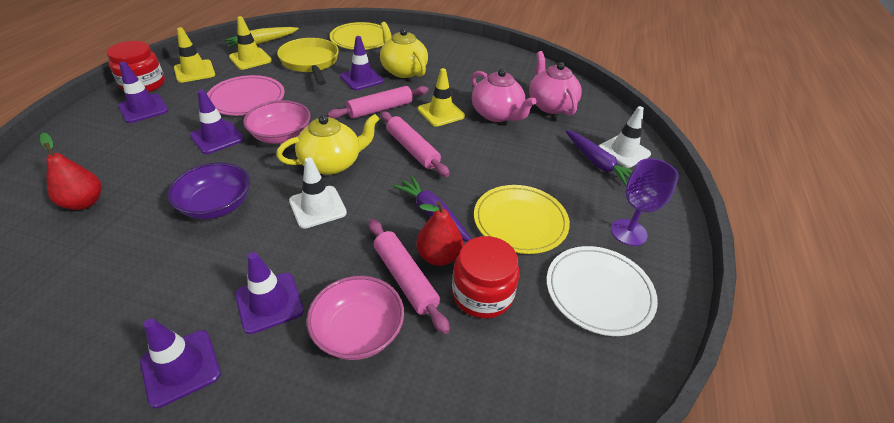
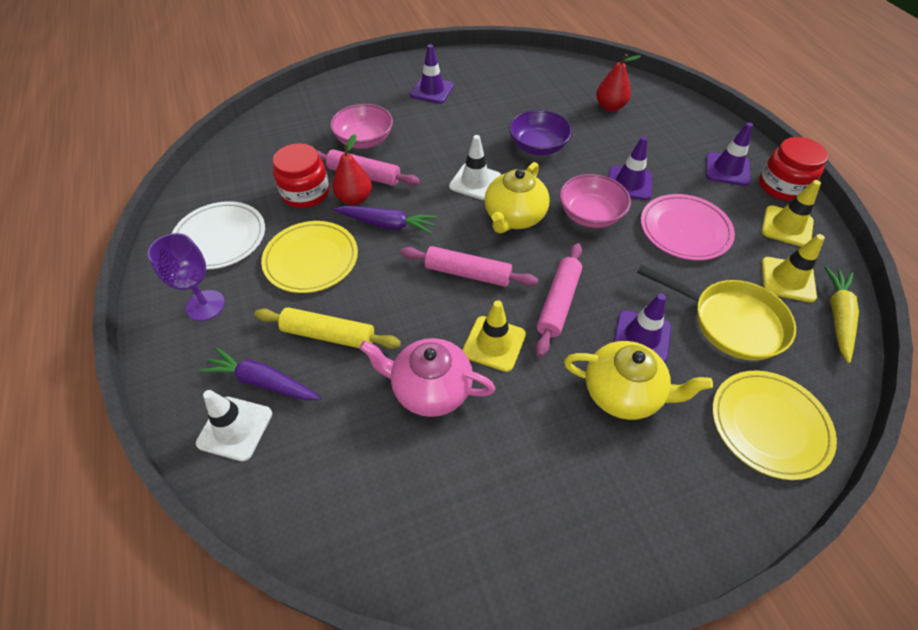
camera: 145 degrees right, 10 degrees up
(269, 302) = (428, 126): purple traffic cone -> none
(539, 165) = (329, 335): none -> yellow rolling pin
(550, 105) = (375, 465): pink teapot -> none

